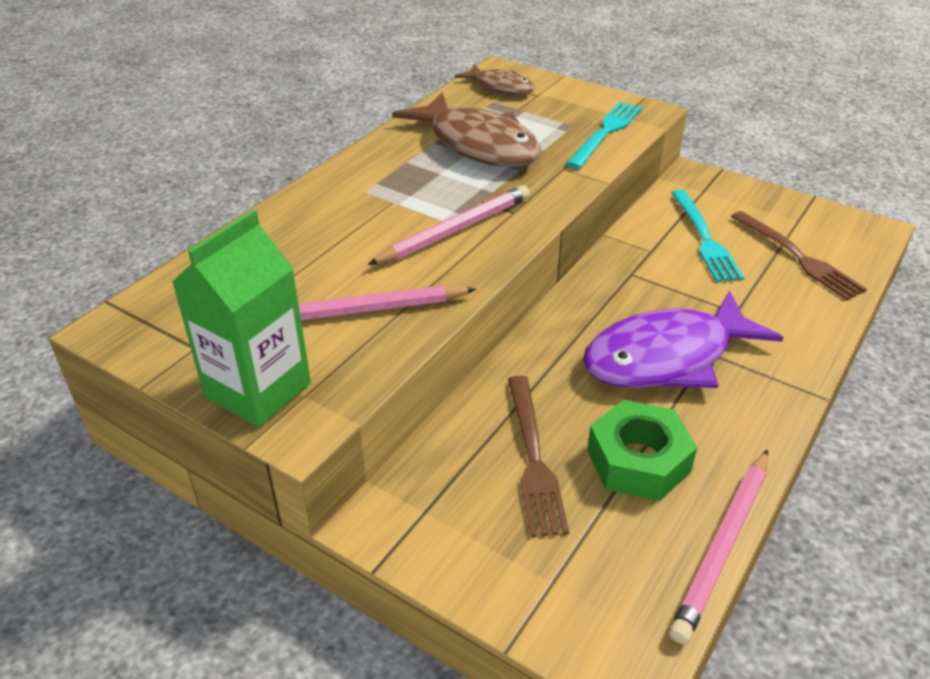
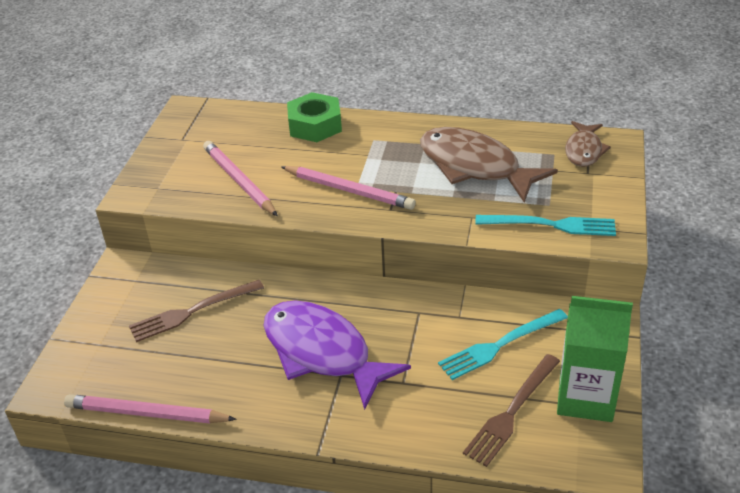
camera: 70 degrees right, 0 degrees up
(258, 390) = (155, 171): green carton -> green carton (585, 398)
(477, 145) = (475, 166): brown fish -> brown fish turned 105 degrees clockwise
(638, 461) = (208, 359): green nut -> green nut (315, 125)

